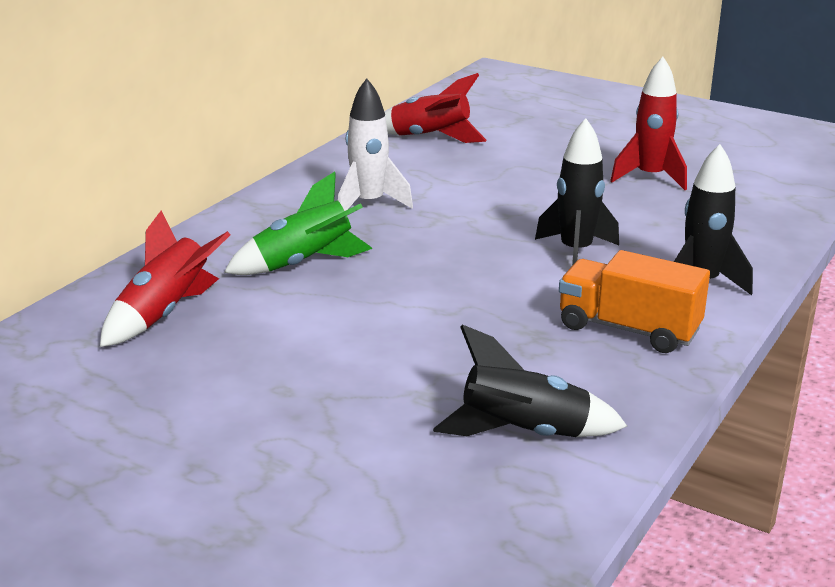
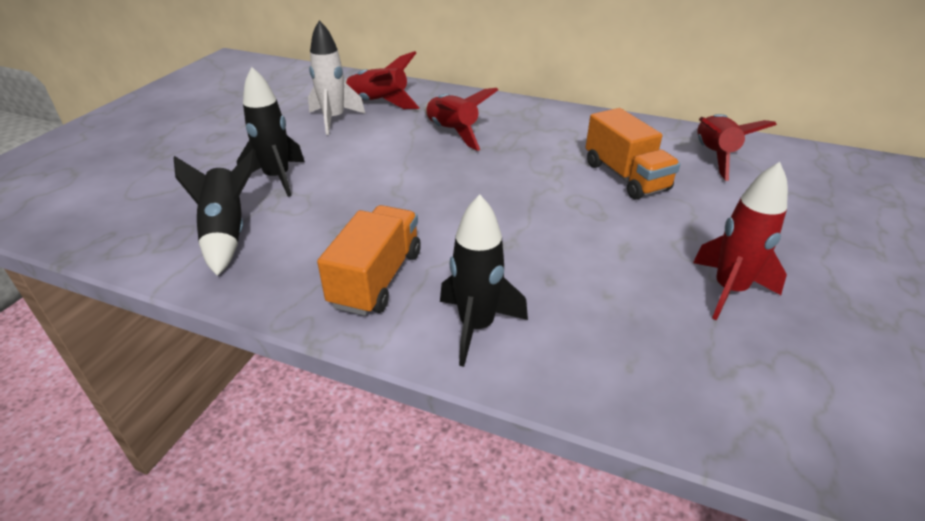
camera: 80 degrees right, 10 degrees up
(303, 263) = (452, 132): green rocket -> red rocket
(369, 204) = (559, 144): white rocket -> white rocket (334, 119)
(457, 183) = (625, 176): none -> orange truck
(576, 252) = (515, 245): black rocket -> black rocket (277, 178)

